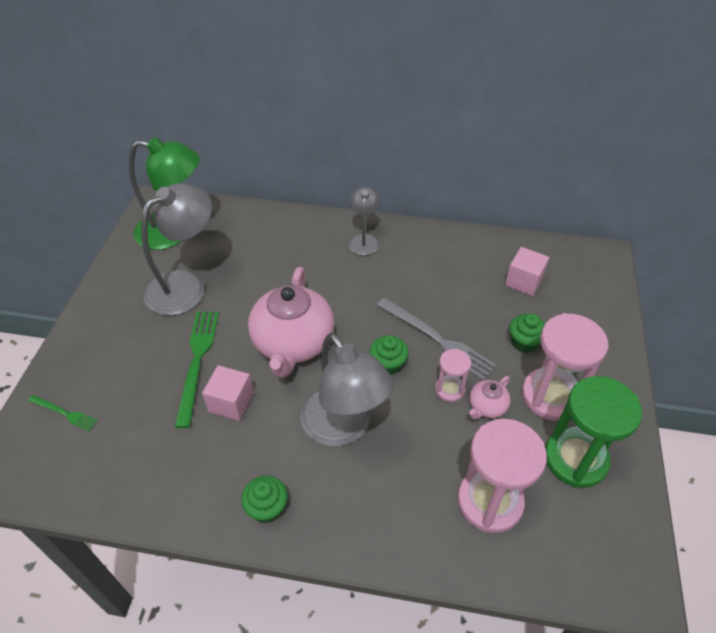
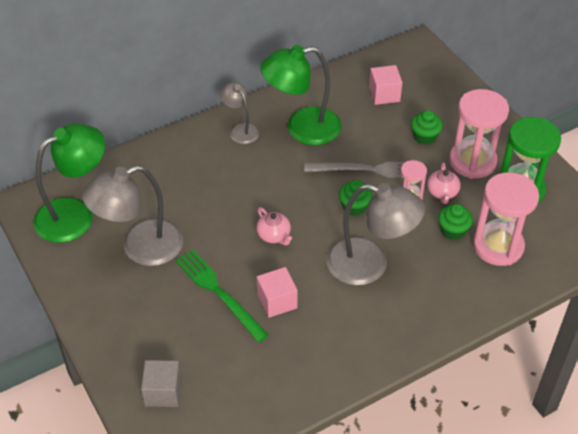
camera: 40 degrees left, 0 degrees up
(64, 413) = (163, 392): green fork -> grey cube
(186, 285) = (140, 248): grey lamp -> grey lamp turned 120 degrees counterclockwise
(267, 508) = (375, 343): green cupcake -> green cupcake (453, 230)
(293, 343) = (274, 235): pink teapot -> pink teapot, size x0.44
(416, 268) = (302, 128): none -> green lamp

